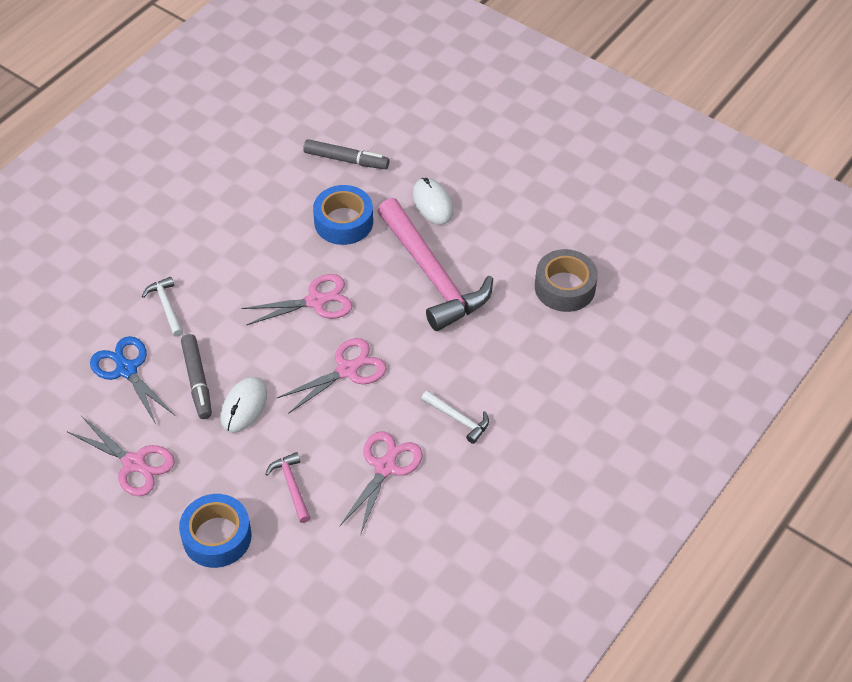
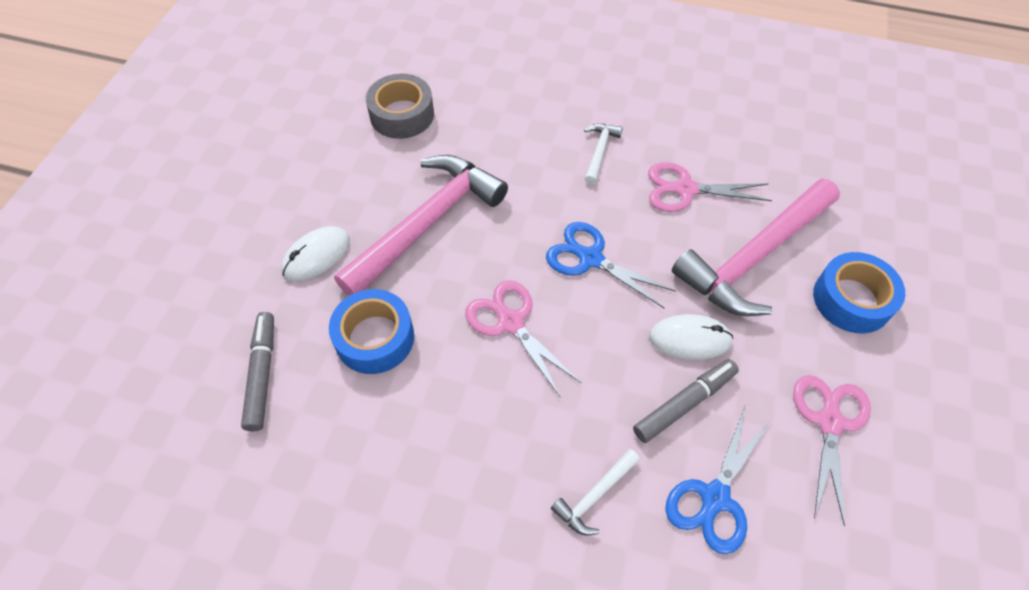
camera: 110 degrees left, 5 degrees up
(291, 486) = (754, 257): pink hammer -> pink hammer, size x2.34
(347, 370) = (590, 259): pink scissors -> blue scissors

